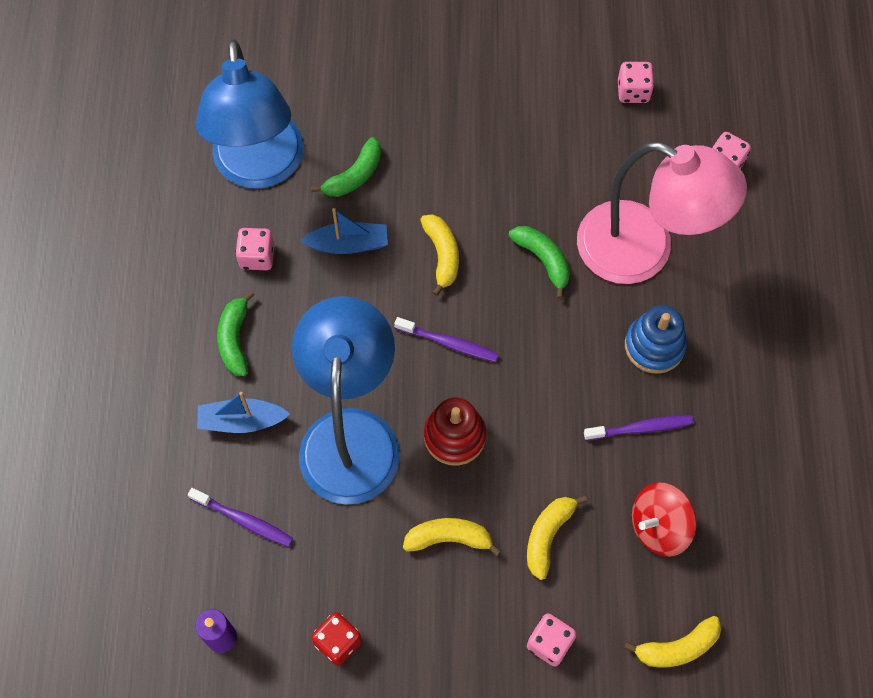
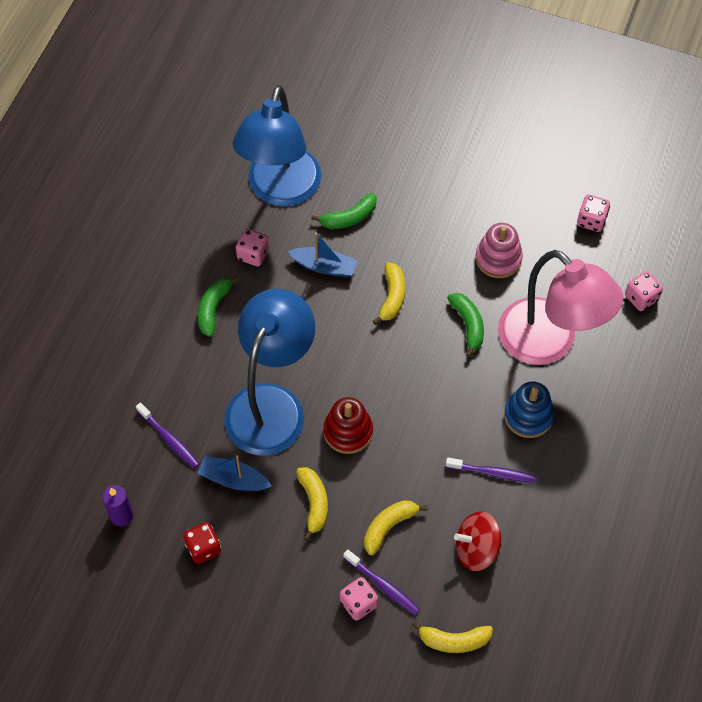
camera: 20 degrees right, 5 degrees down
(242, 421) = (195, 368): blue boat -> blue boat (233, 479)
(448, 538) = (314, 503): yellow banana -> yellow banana turned 60 degrees clockwise
(449, 343) = (371, 362): purple toothbrush -> purple toothbrush (383, 585)
(546, 170) = (498, 258): none -> pink stacking toy

